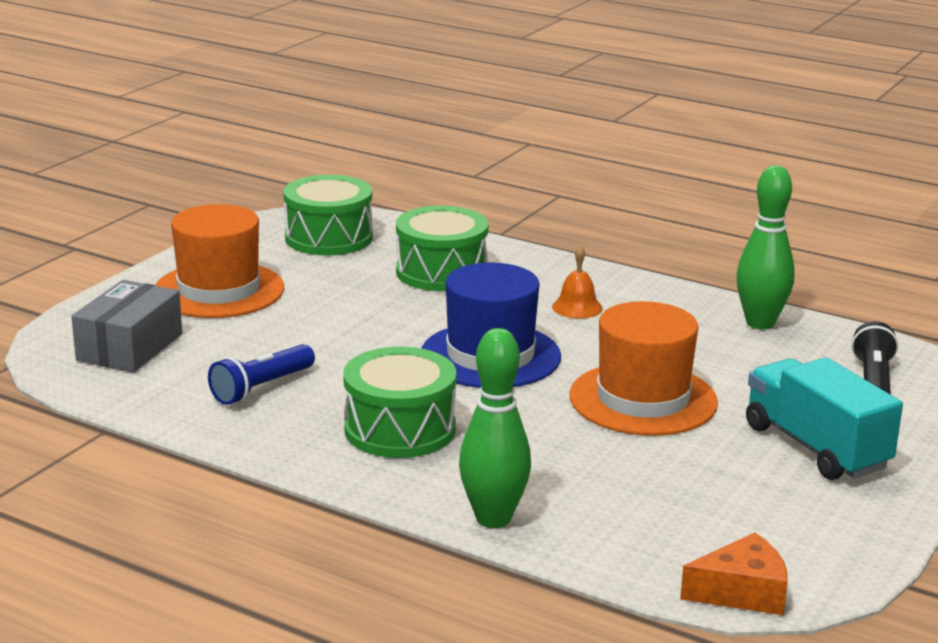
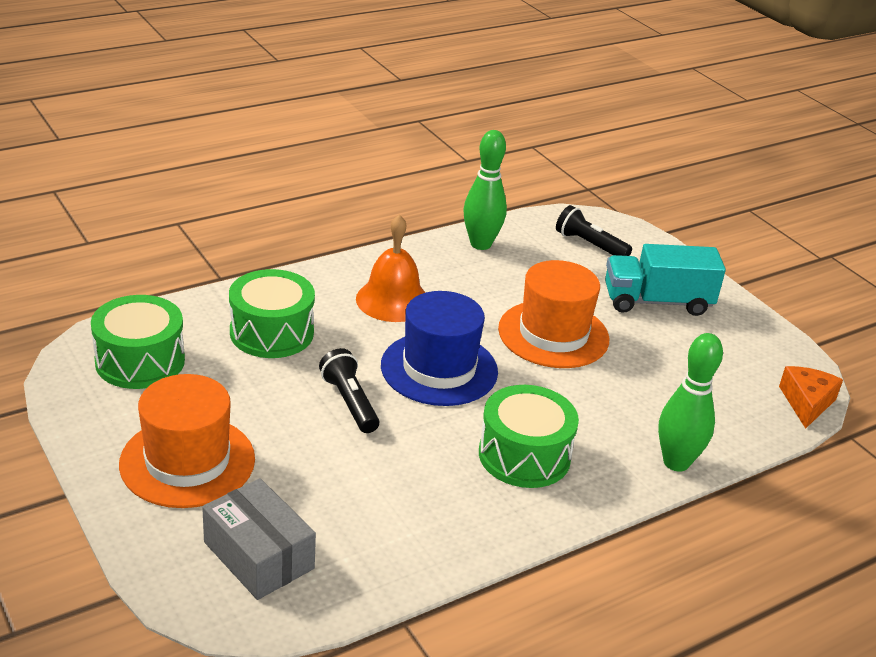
camera: 65 degrees left, 10 degrees up
(262, 388) = (403, 501): blue flashlight -> none
(380, 330) = (350, 402): none -> black flashlight
(577, 307) = (393, 300): orange bell -> orange bell, size x1.78

